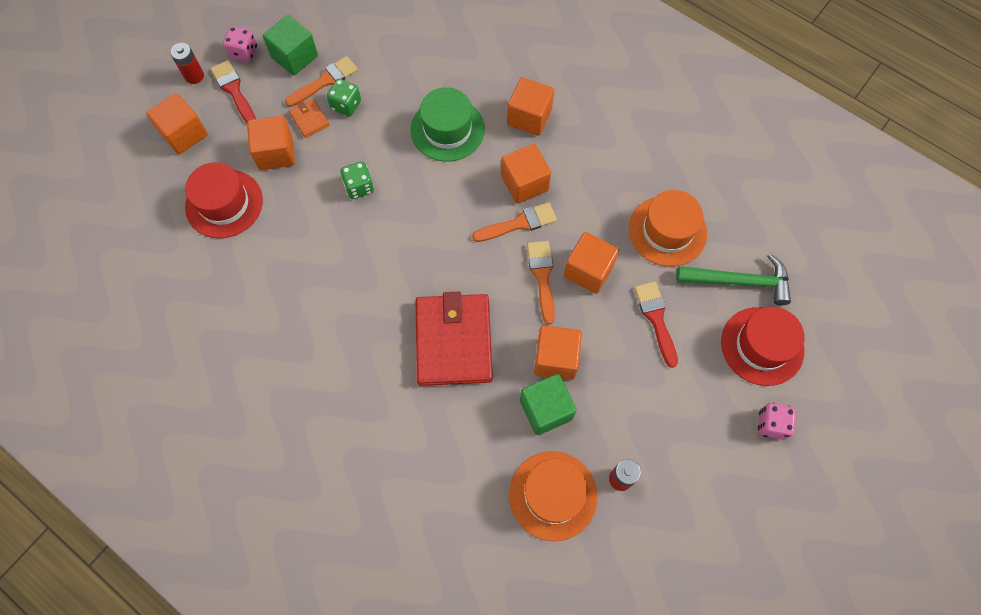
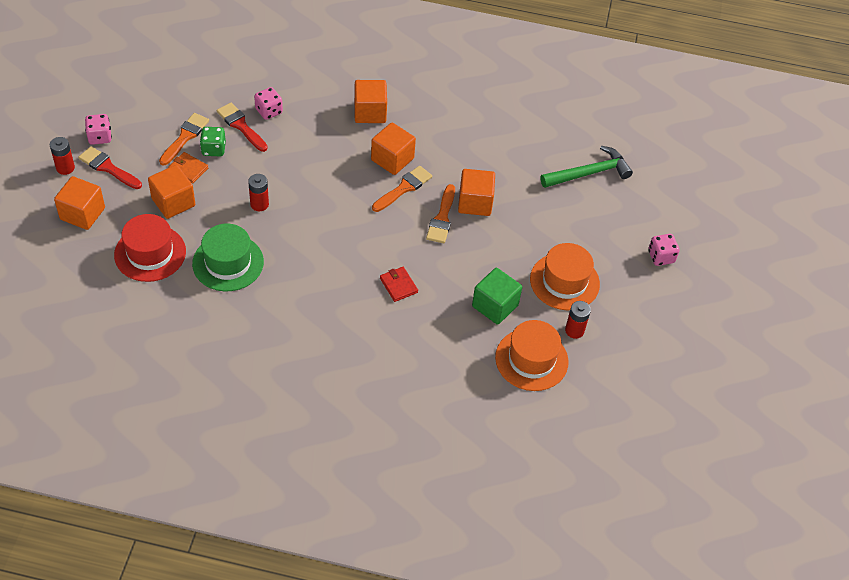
camera: 30 degrees left, 15 degrees down
(294, 57) = (147, 127): green cube -> none
(359, 187) = (259, 204): green dice -> red battery
(424, 79) = (269, 111): none -> pink dice
(447, 129) = (309, 141): green hat -> green hat (228, 263)
(453, 341) = (398, 285): red wallet -> red wallet, size x0.43
(542, 276) = (442, 218): orange brush -> orange brush turned 135 degrees counterclockwise
(556, 359) = (483, 270): orange cube -> none
(656, 318) = (542, 217): red brush -> red brush (241, 126)
(667, 231) = (519, 157): orange hat -> orange hat (564, 281)
(762, 346) = (627, 209): red hat -> none

